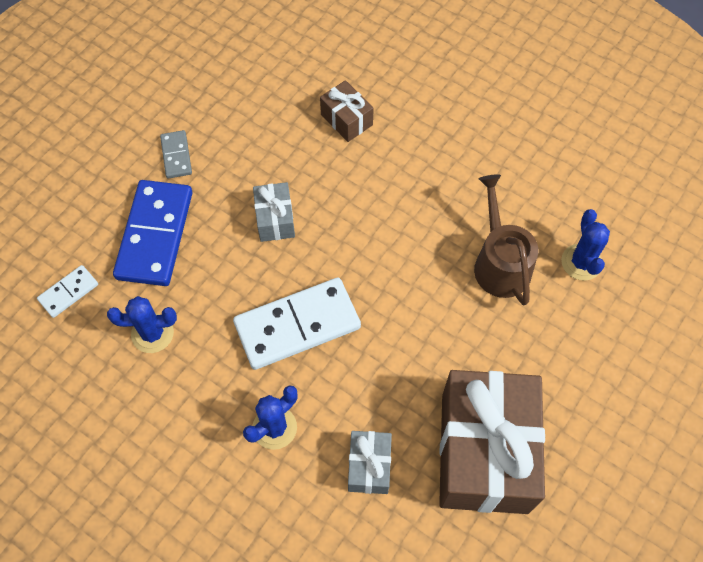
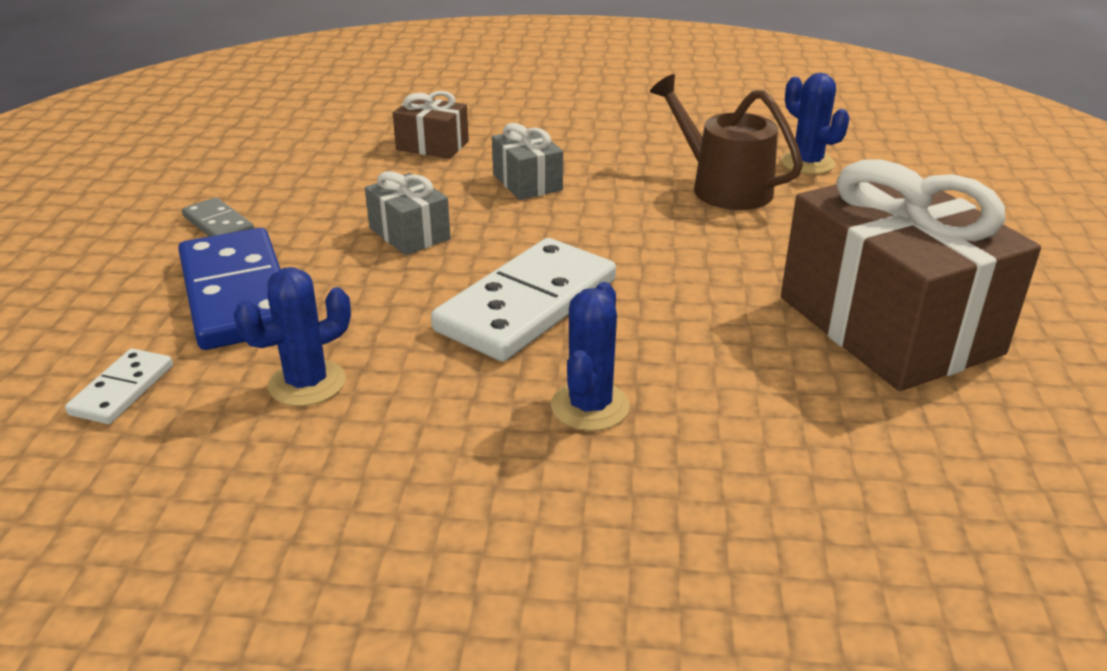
camera: 30 degrees left, 30 degrees down
(369, 466) = (763, 392): grey gift -> grey gift (527, 182)

